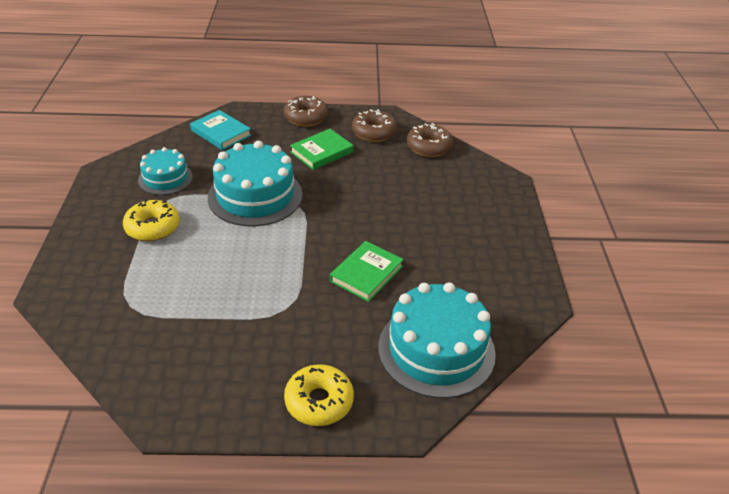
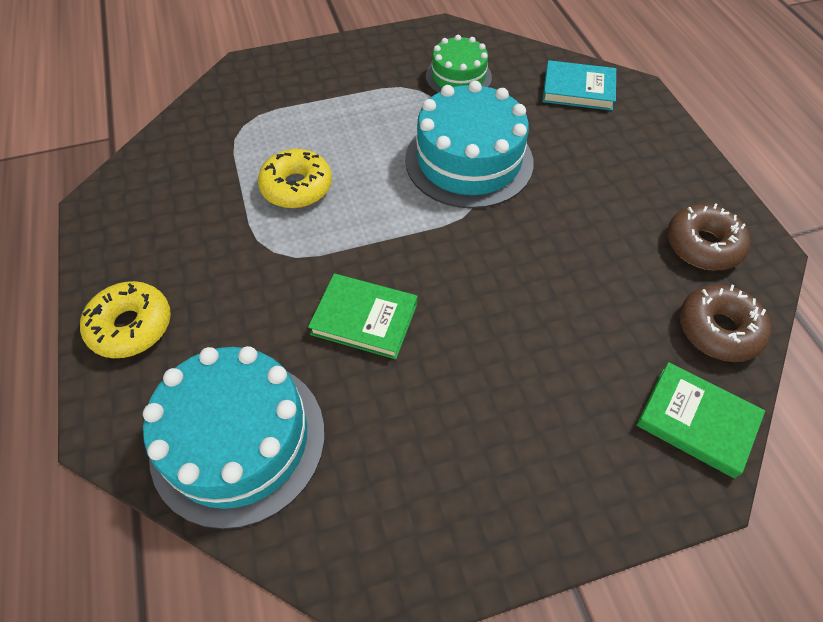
camera: 75 degrees right, 15 degrees up
(152, 227) = (369, 97): yellow donut -> yellow donut (296, 187)
(165, 178) = (458, 77): turquoise cake -> green cake
(221, 133) = (578, 89): turquoise book -> turquoise book turned 75 degrees clockwise
(305, 117) = (678, 157): brown donut -> none
(322, 152) = (606, 198): green book -> green book (696, 421)

